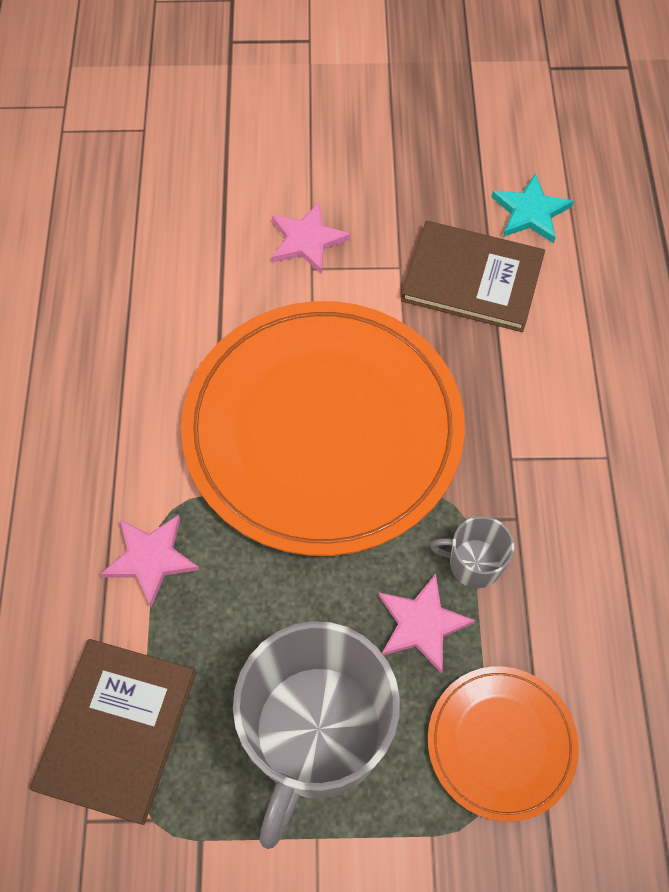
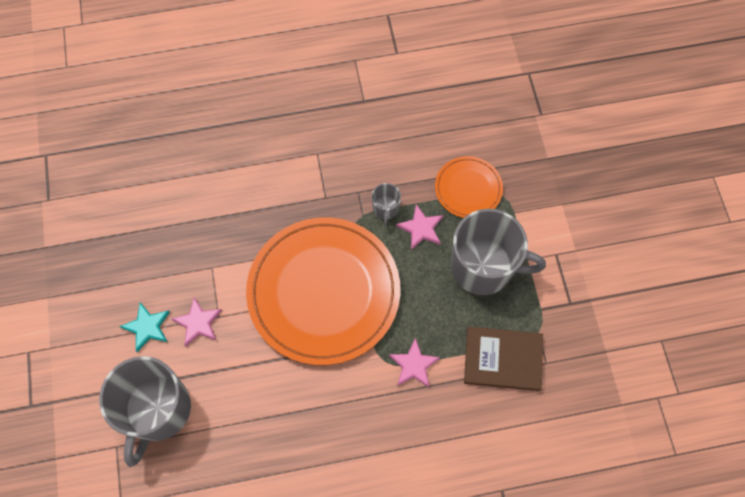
camera: 100 degrees left, 5 degrees up
(181, 180) = (158, 410): none -> grey mug
(472, 279) = (216, 227): brown book -> none
(530, 212) = (165, 201): turquoise star -> turquoise star (147, 327)

